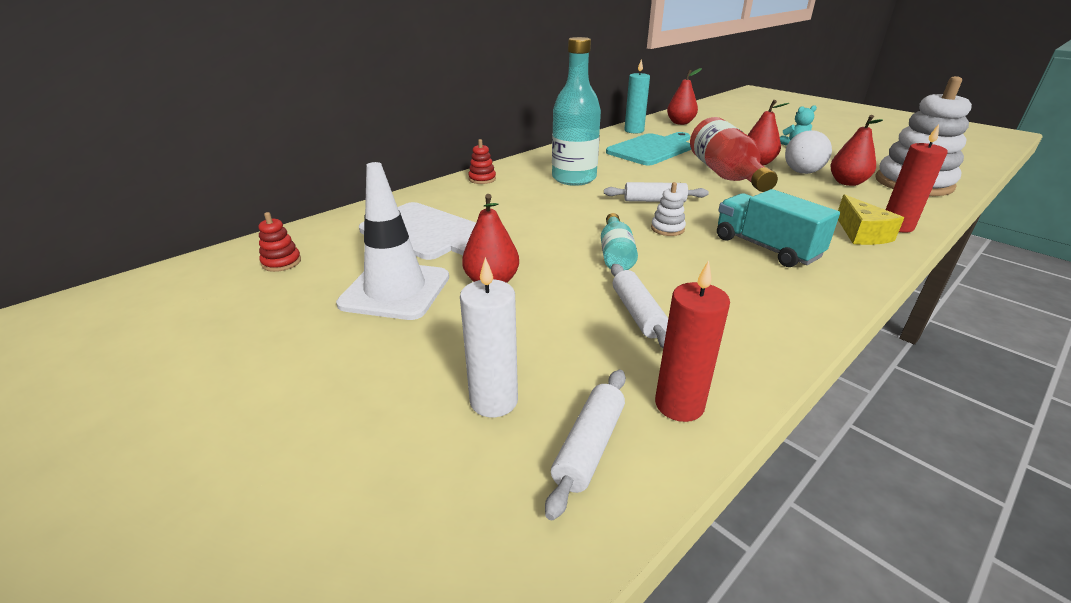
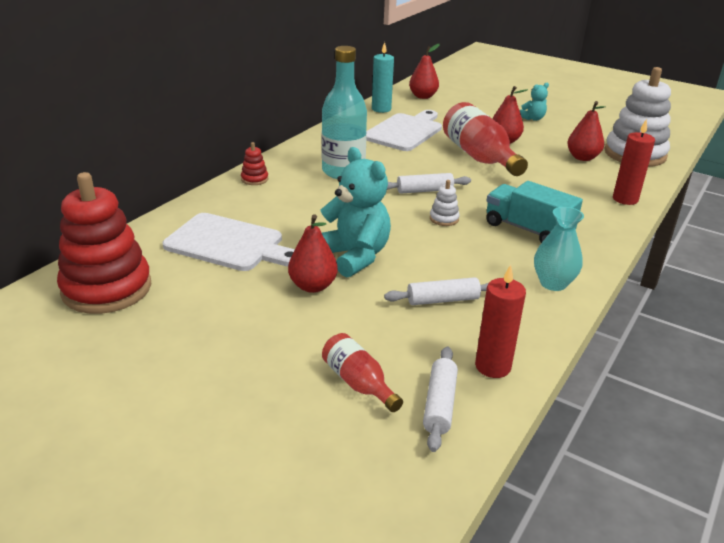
camera: 15 degrees left, 0 degrees up
(281, 262) = (107, 288): red stacking toy -> red stacking toy, size x2.46
(395, 290) = (232, 303): white traffic cone -> none
(494, 401) = (358, 383): white candle -> red bottle
(551, 256) = (354, 256): none -> turquoise teddy bear
(616, 254) = (408, 248): turquoise bottle -> none
(638, 313) = (442, 300): white rolling pin -> white rolling pin turned 75 degrees counterclockwise
(652, 149) = (405, 131): turquoise cutting board -> white cutting board
(786, 310) = (553, 283): none -> turquoise vase
(802, 172) = (544, 149): white ball -> none
(861, 234) = (599, 209): yellow cheese -> none

